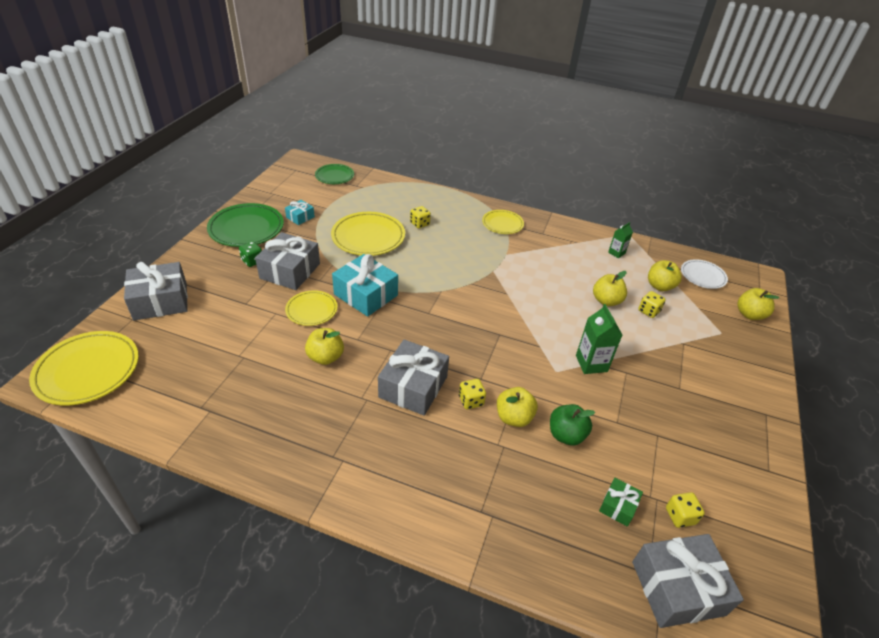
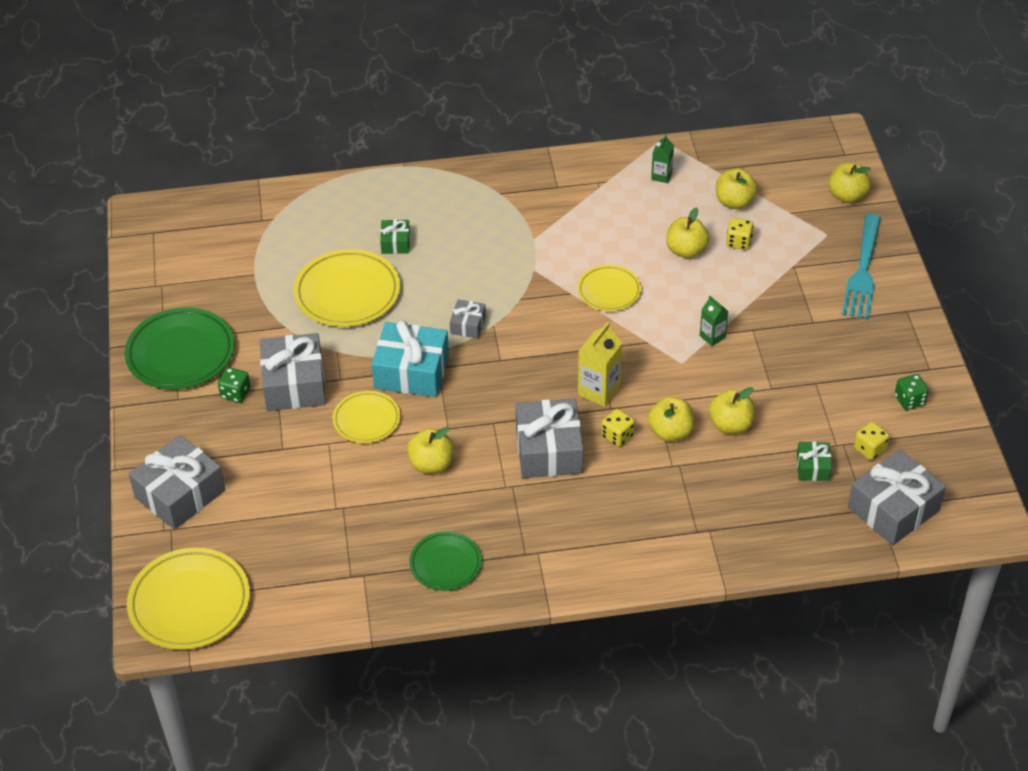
camera: 25 degrees left, 5 degrees up
(300, 217) = (234, 304): turquoise gift -> none
(334, 176) = (218, 218): green plate -> green plate (445, 563)
(420, 224) = (395, 243): yellow dice -> green gift
(425, 284) = (468, 325): none -> grey gift
(480, 363) = (599, 391): none -> yellow carton
(502, 224) = (499, 195): yellow plate -> yellow plate (609, 291)
(566, 435) = (730, 425): green apple -> yellow apple
(591, 363) = (712, 336): green carton -> green carton, size x0.61
(702, 276) = (775, 165): white plate -> none
(738, 489) = (909, 400): none -> green dice
(740, 368) = (862, 270): none -> turquoise fork

